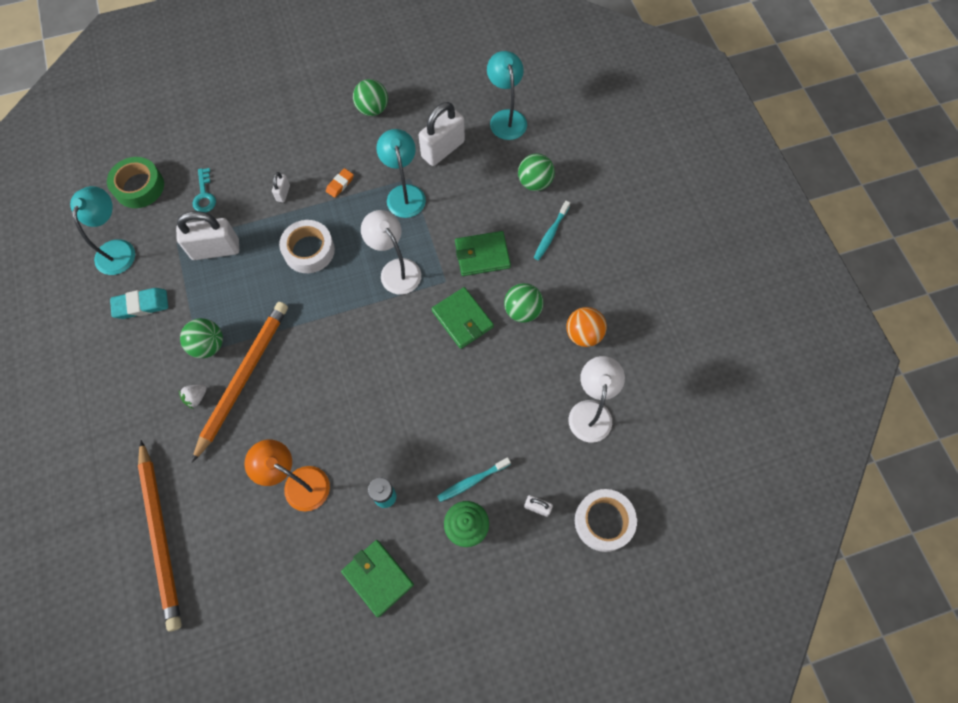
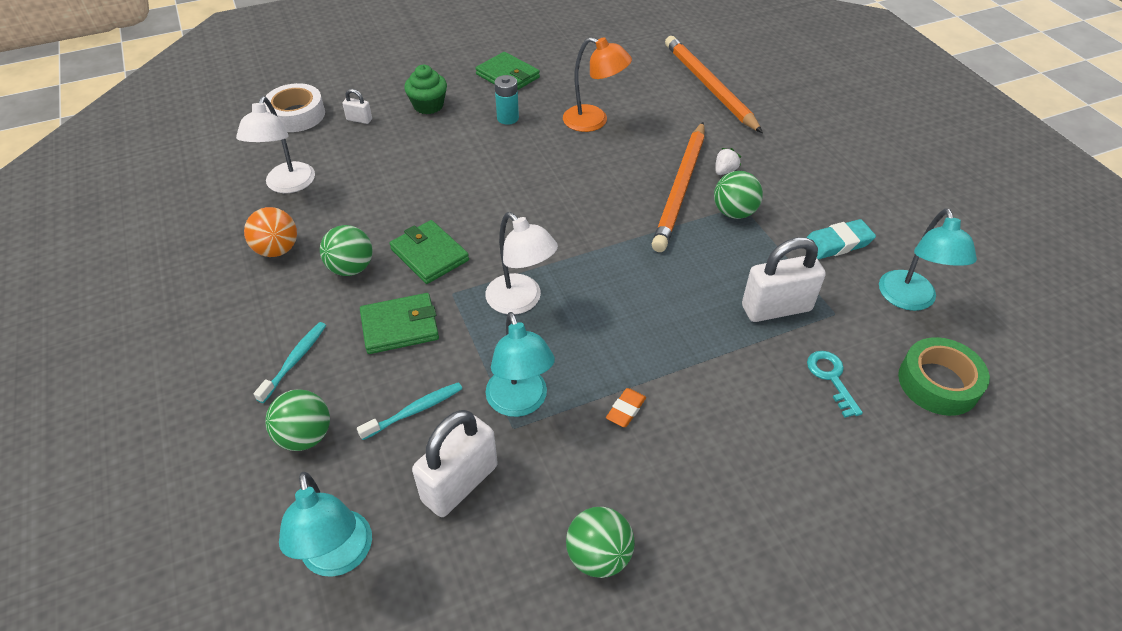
camera: 175 degrees right, 20 degrees down
(283, 193) = (711, 390): white padlock -> none
(309, 250) = (646, 316): white tape -> none
(472, 481) = (422, 131): turquoise toothbrush -> turquoise toothbrush (414, 411)

